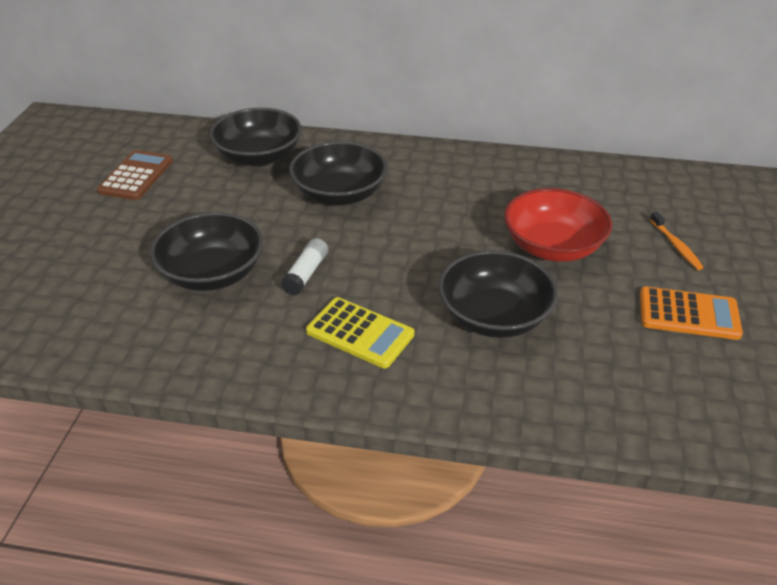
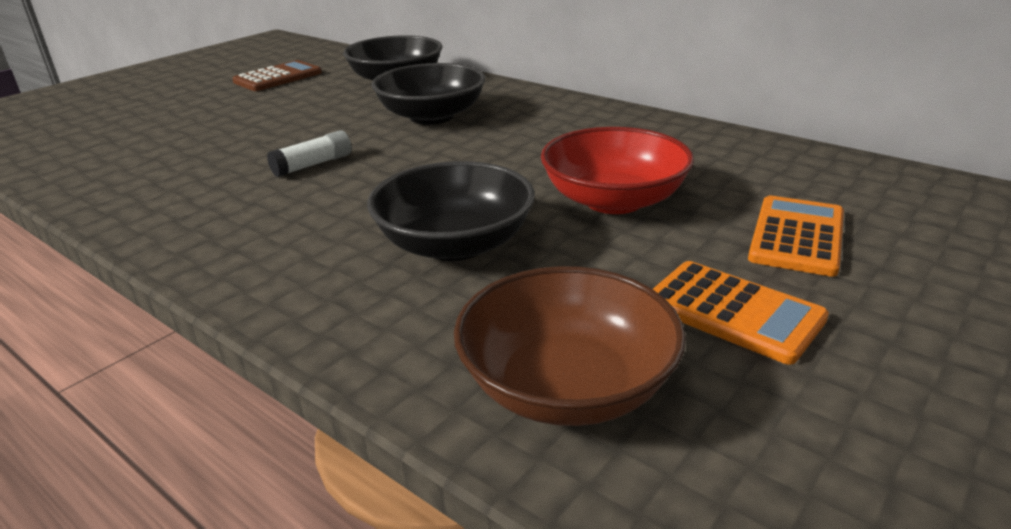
camera: 30 degrees right, 10 degrees down
(212, 273) = (234, 147): black bowl -> none
(360, 333) = (292, 221): yellow calculator -> none
(654, 394) = (567, 386): none -> brown bowl
(676, 246) = (797, 236): orange toothbrush -> orange calculator

